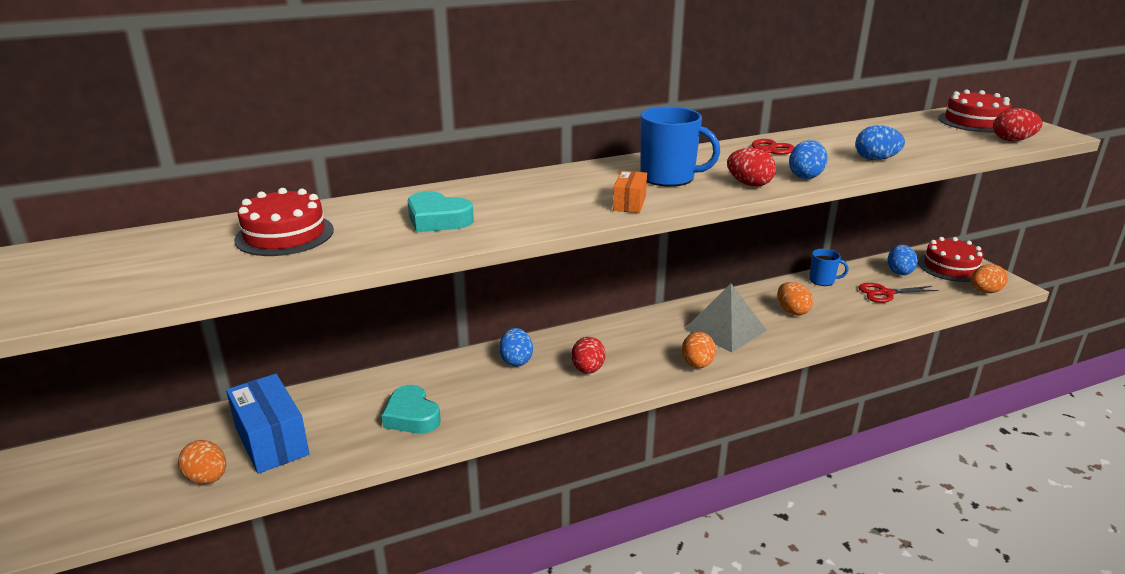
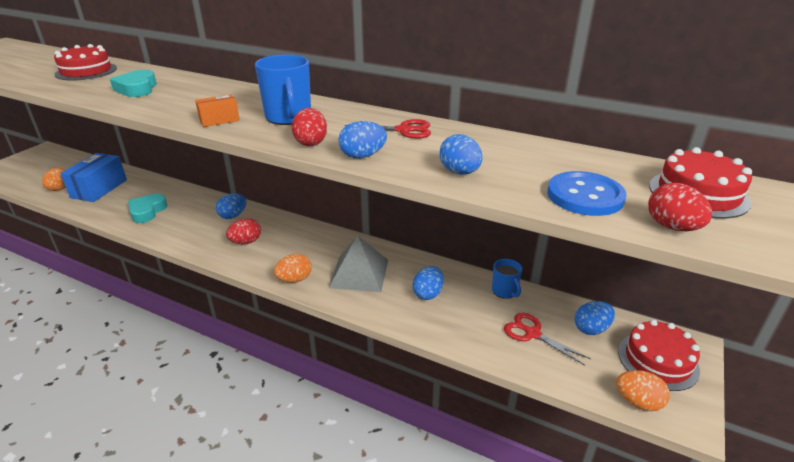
camera: 50 degrees right, 5 degrees up
(792, 311) = (428, 293): orange egg -> blue egg
(951, 143) = (585, 196): none -> blue button

